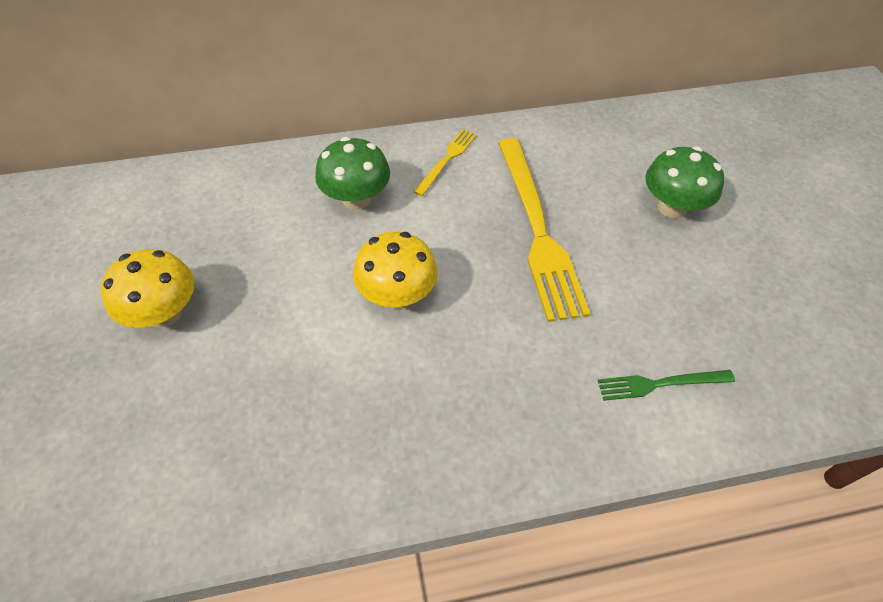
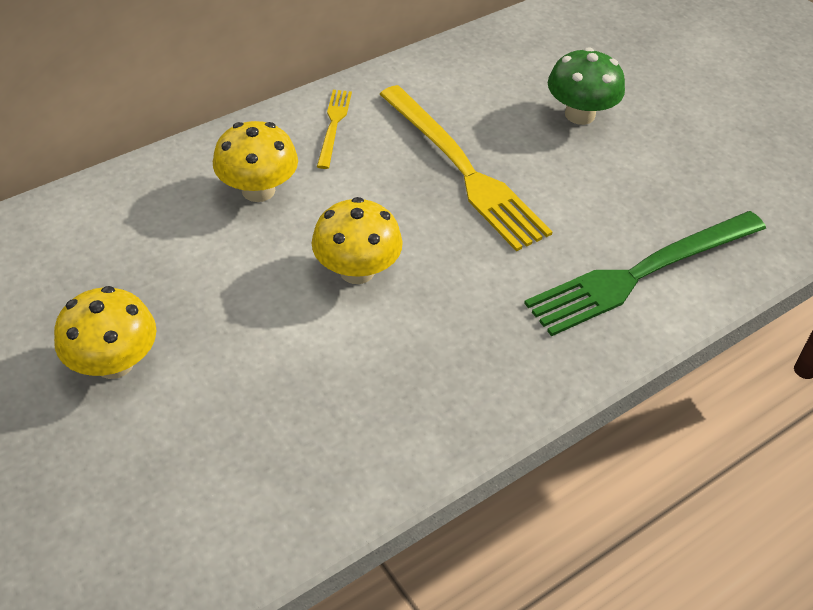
camera: 25 degrees left, 5 degrees down
(356, 199) = (258, 190): green mushroom -> yellow mushroom
(660, 384) = (642, 273): green fork -> green fork, size x2.08

